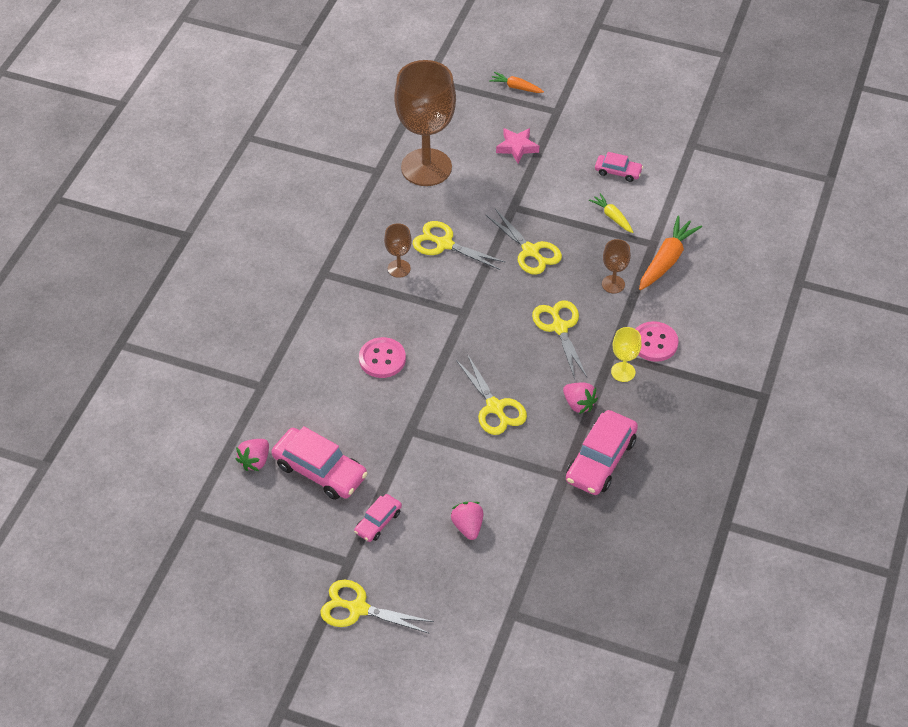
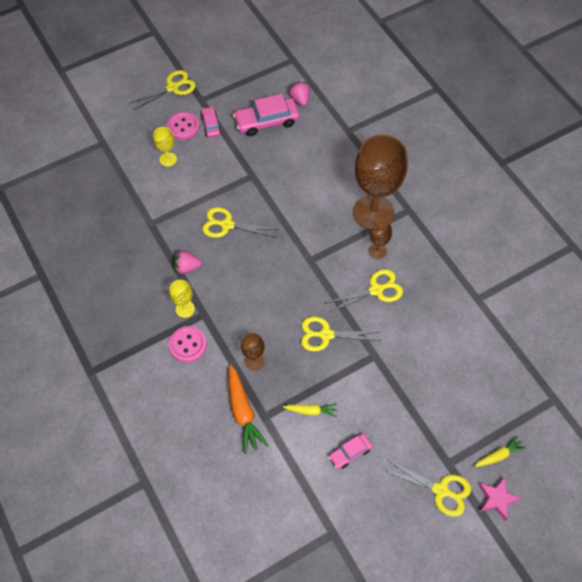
camera: 130 degrees right, 10 degrees up
(382, 359) = (314, 195): pink button -> pink button (183, 127)
(426, 167) = (457, 330): brown goblet -> brown goblet (373, 212)
(468, 526) = (168, 159): pink strawberry -> yellow goblet
(516, 87) = (498, 455): orange carrot -> yellow carrot
(517, 147) = (431, 403): pink star -> pink star (497, 499)
(559, 327) = (250, 302): yellow scissors -> yellow scissors (440, 490)
(601, 460) = (141, 248): pink car -> none

